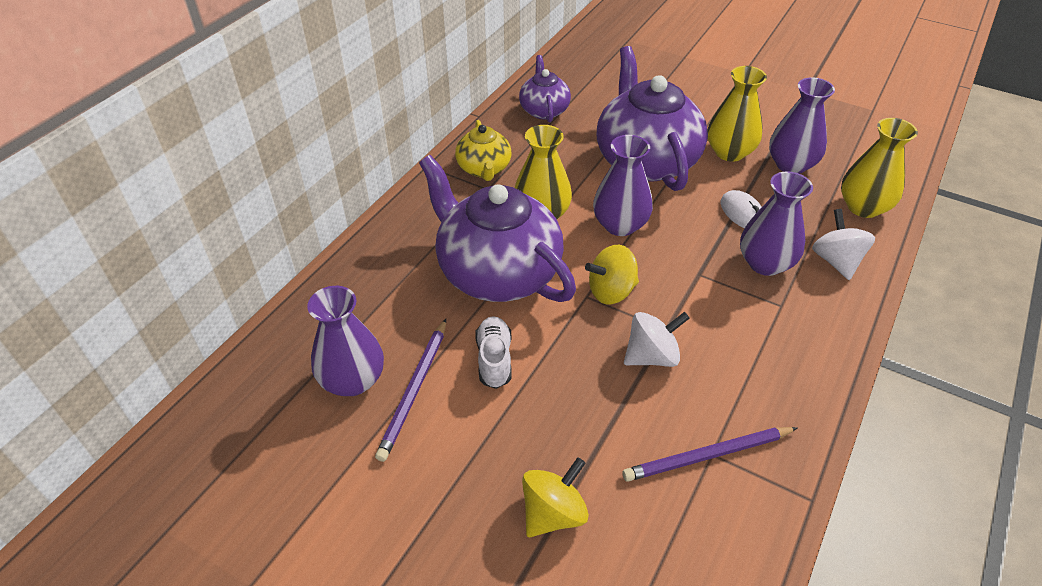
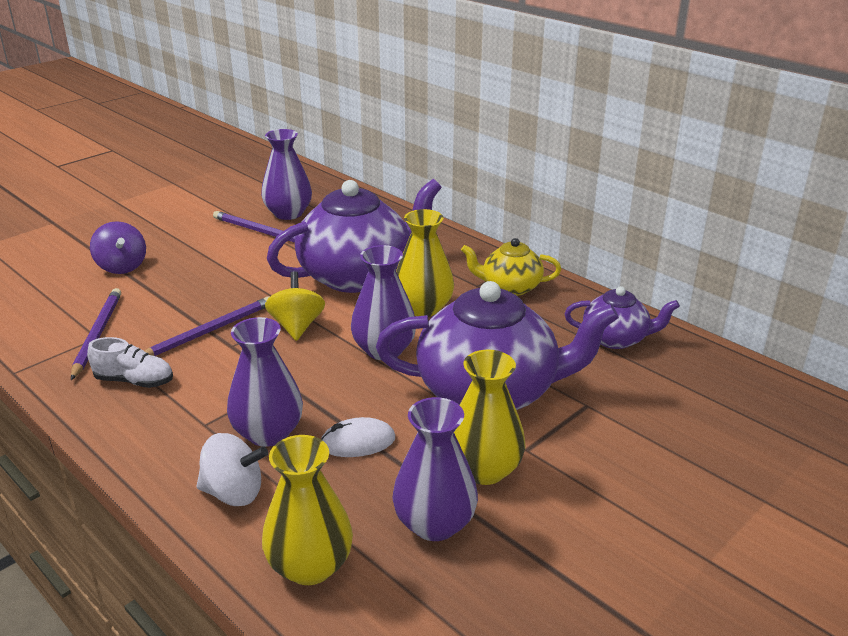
camera: 105 degrees right, 15 degrees down
(494, 359) = (264, 263): white shoe -> white shoe (134, 381)
(553, 513) = (122, 267): yellow spinning top -> purple spinning top
(652, 356) = (209, 331): white spinning top -> purple pencil

